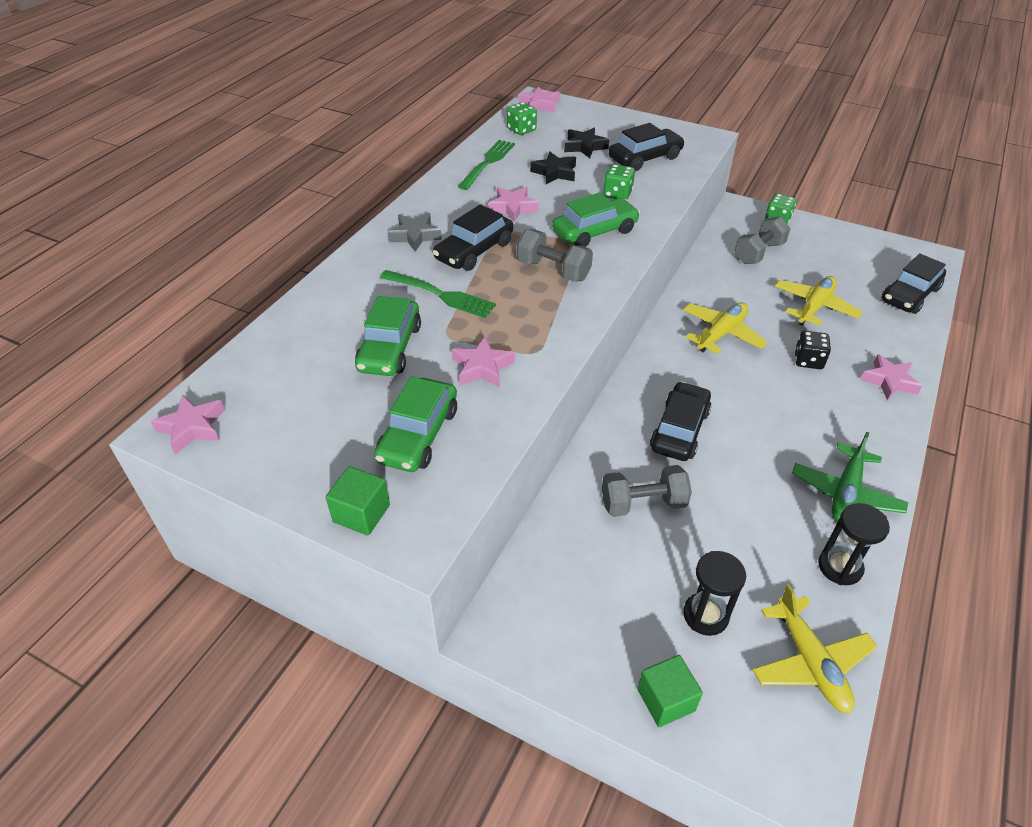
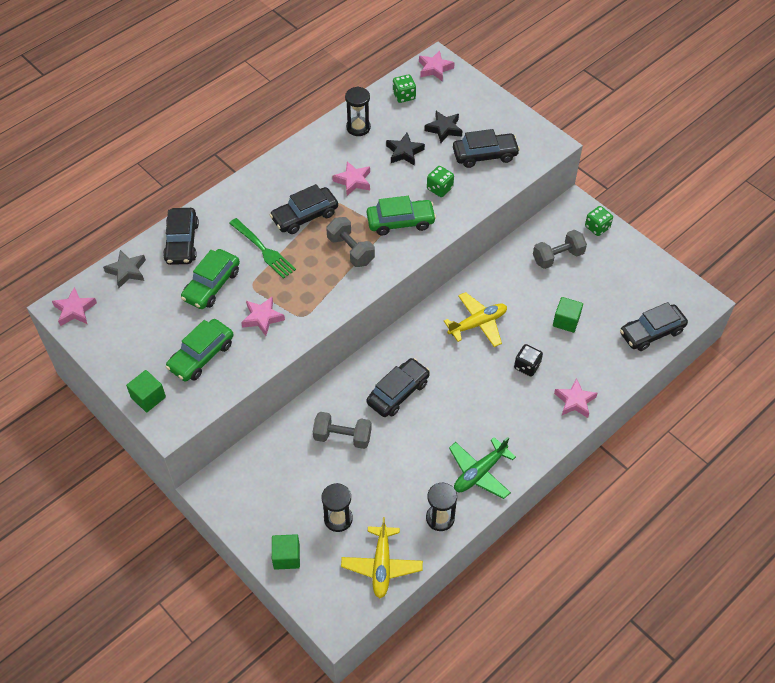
camera: 20 degrees right, 10 degrees up
(324, 311) = (182, 242): none -> black car
(415, 236) = (270, 190): grey star -> grey star (127, 271)
(488, 163) = (358, 127): green fork -> black hourglass
(814, 307) = (566, 321): yellow plane -> green cube

